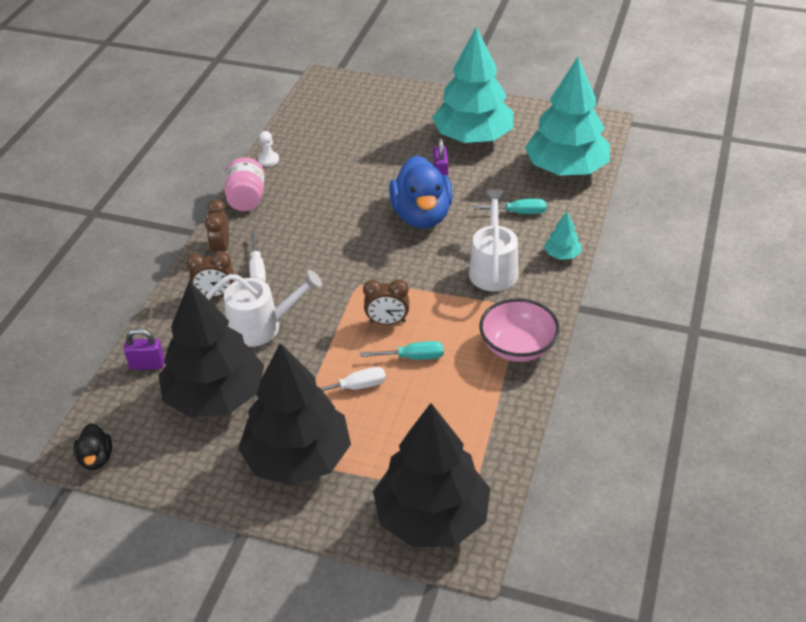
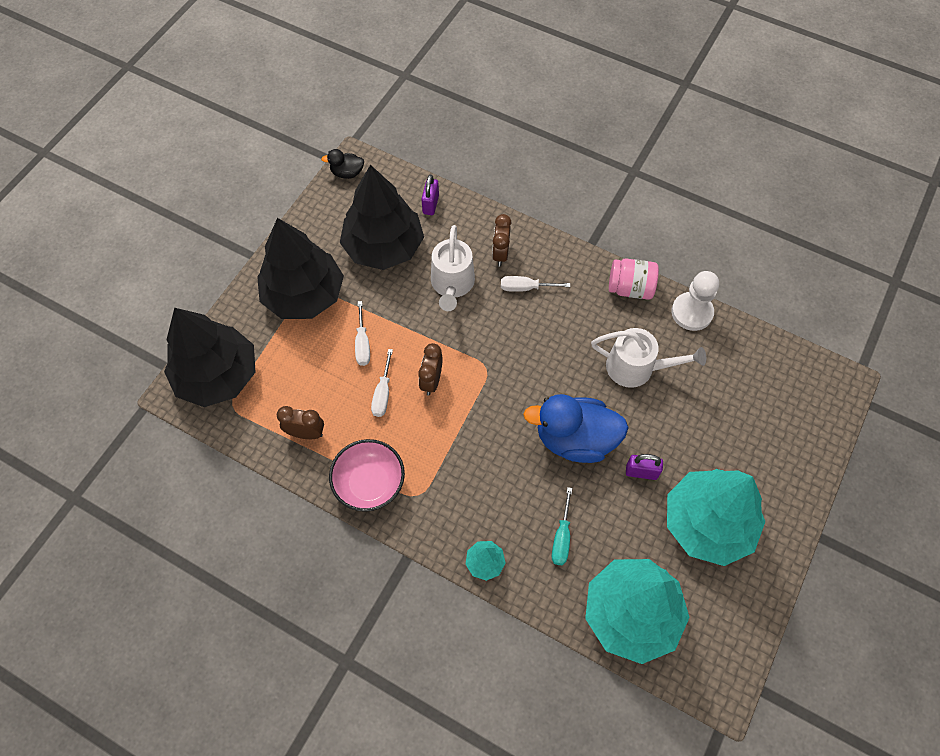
camera: 100 degrees right, 20 degrees up
(221, 248) = (561, 262): brown clock -> brown clock (306, 433)
(268, 160) = (692, 312): white pawn -> white pawn, size x1.89
(412, 357) = (383, 393): turquoise screwdriver -> white screwdriver
(493, 268) = (479, 489): white watering can -> white watering can (636, 368)

